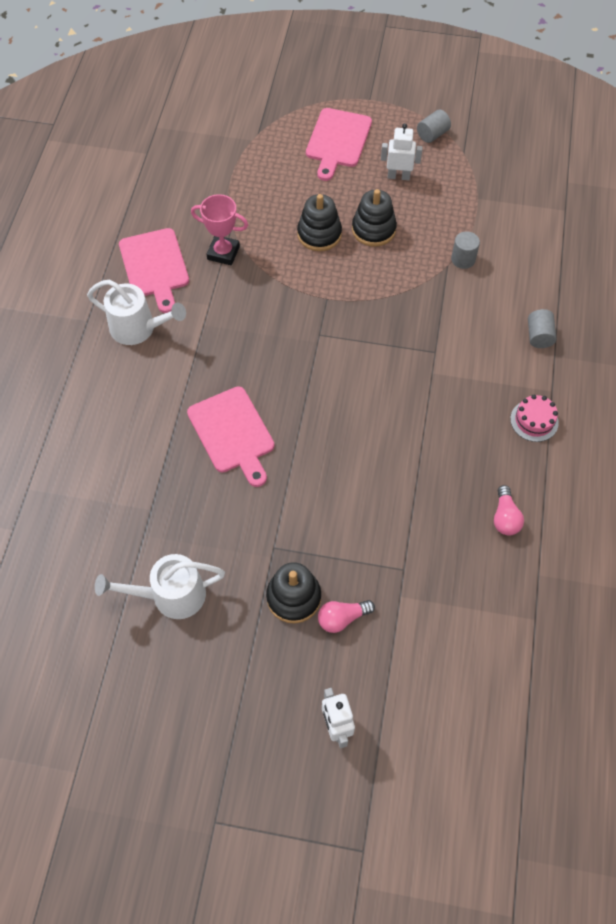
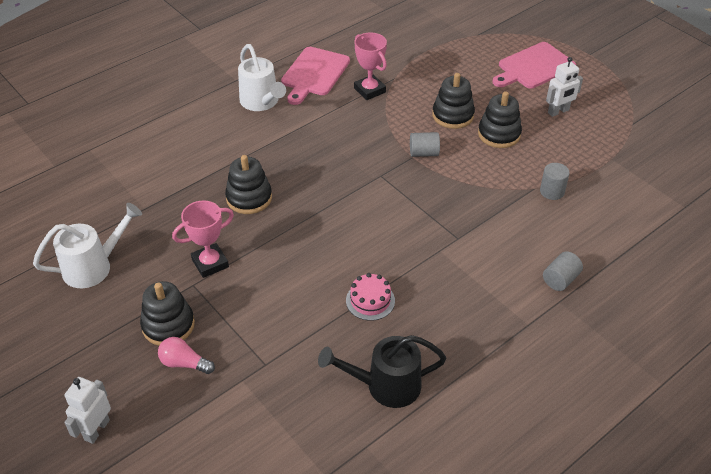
camera: 40 degrees right, 15 degrees down
(170, 596) = (94, 266): white watering can -> white watering can turned 120 degrees clockwise
(232, 433) = (249, 198): pink cutting board -> black stacking toy
(266, 517) = (210, 263): none -> pink trophy
(398, 176) = (558, 111): white robot -> white robot turned 105 degrees clockwise
(432, 134) = (618, 99): grey cylinder -> grey cylinder (424, 153)
(505, 517) = (385, 386): pink light bulb -> black watering can
(534, 420) = (488, 335): pink cake -> pink cake (370, 300)

